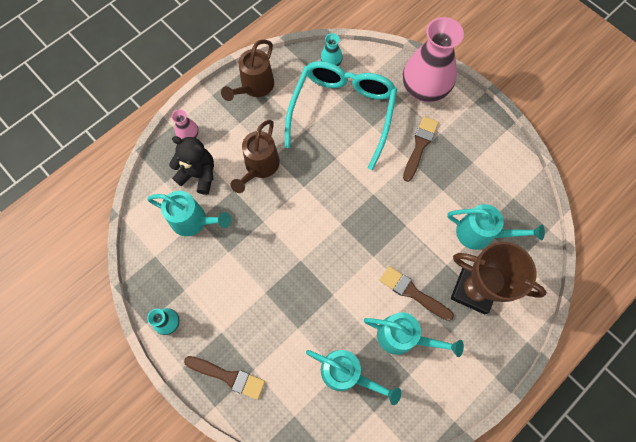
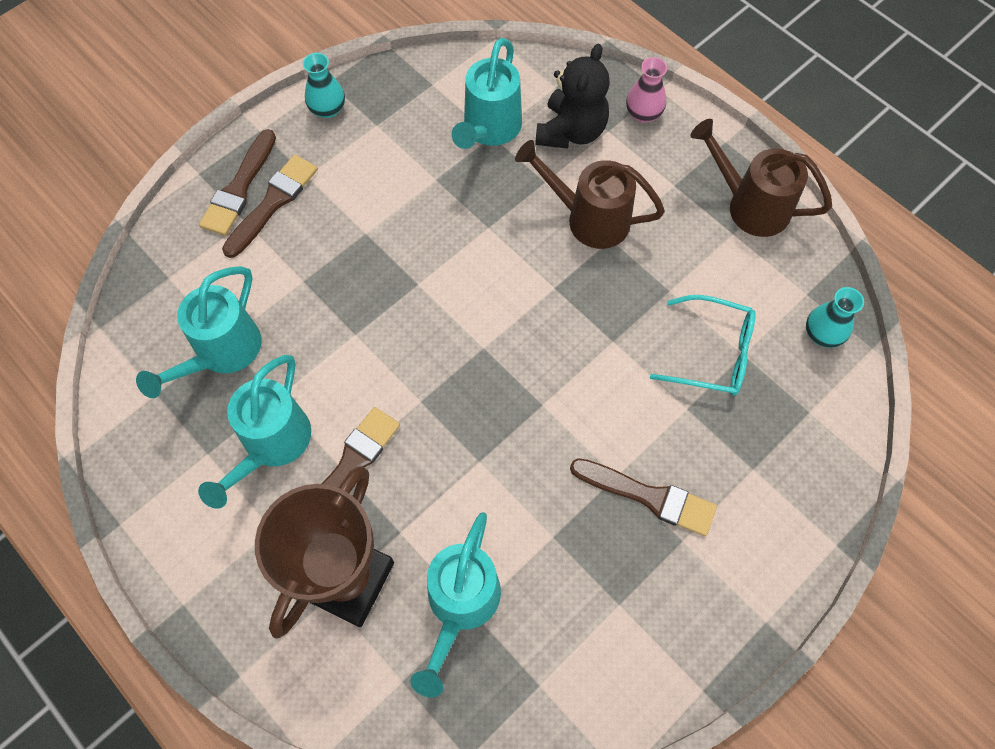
camera: 90 degrees right, 5 degrees down
(241, 353) = (272, 203): none -> brown brush
(342, 112) = (712, 353): turquoise glasses -> turquoise glasses, size x0.52
(424, 88) = (786, 514): pink vase -> none

